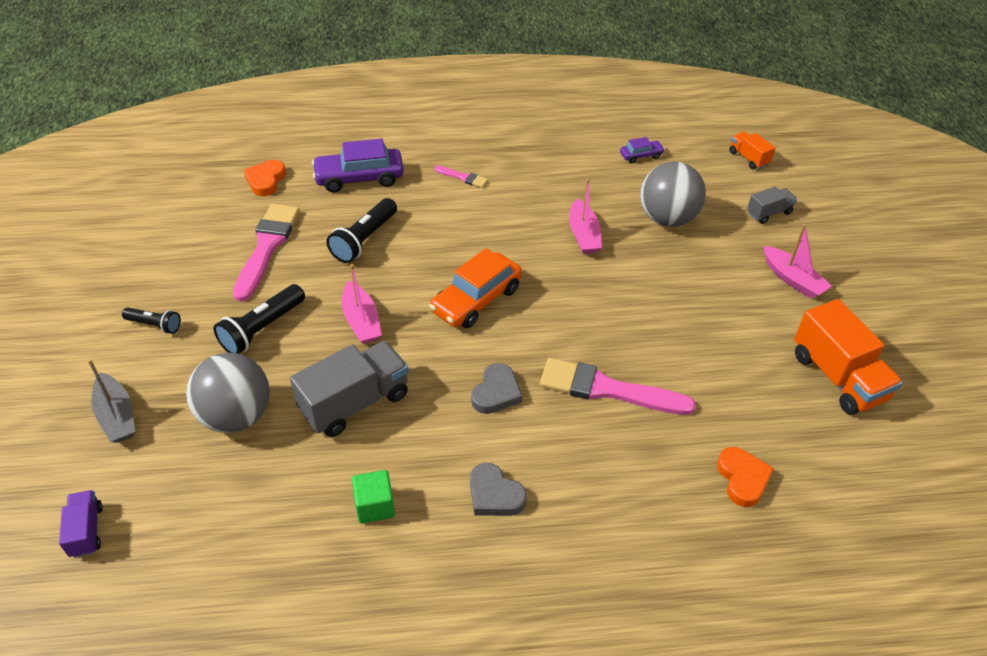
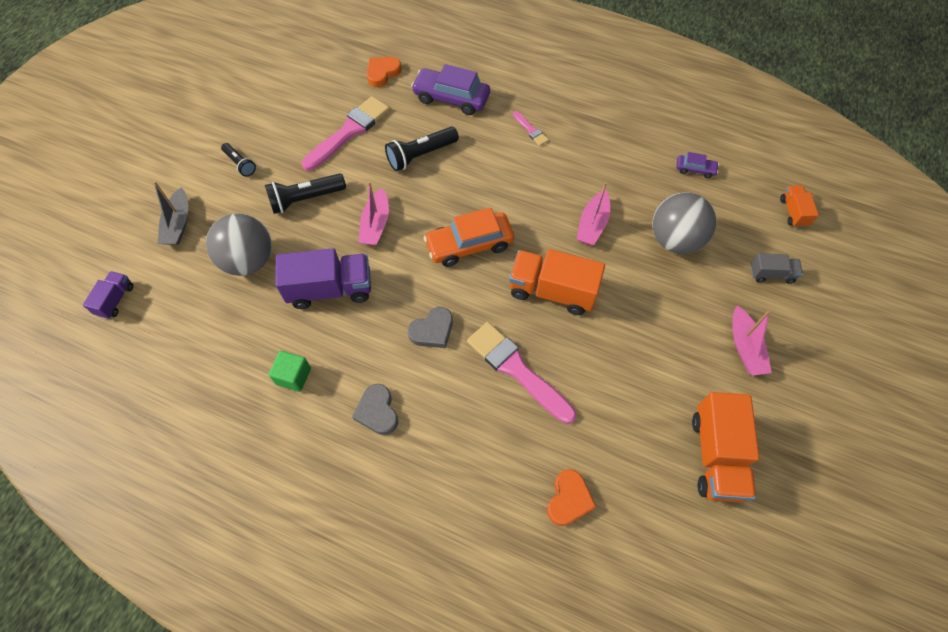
camera: 30 degrees right, 15 degrees up
(355, 402) = (330, 289): grey truck -> purple truck
(589, 307) = (552, 291): none -> orange truck

